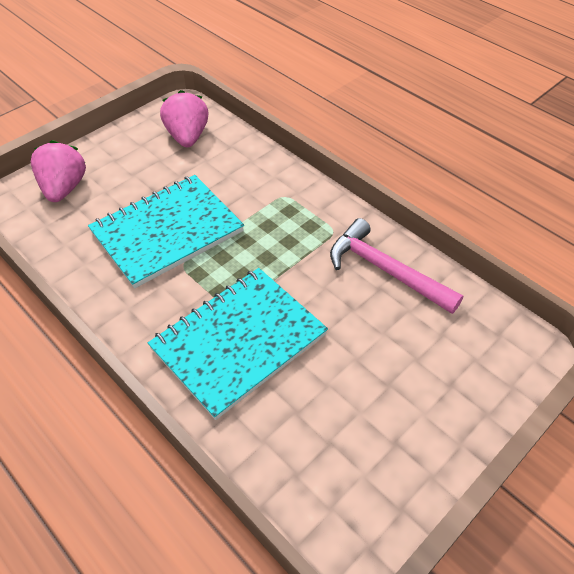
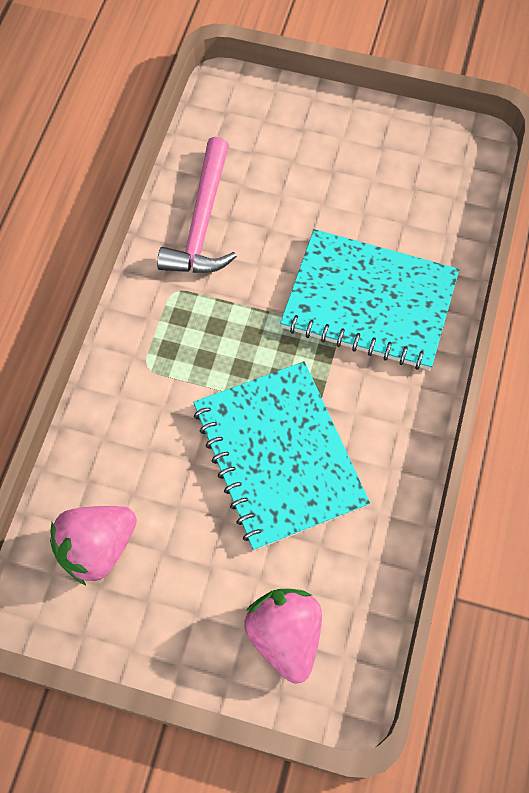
camera: 120 degrees left, 15 degrees up
(64, 188) = (285, 636): pink strawberry -> pink strawberry turned 105 degrees clockwise
(167, 232) = (279, 456): turquoise notebook -> turquoise notebook turned 45 degrees clockwise

